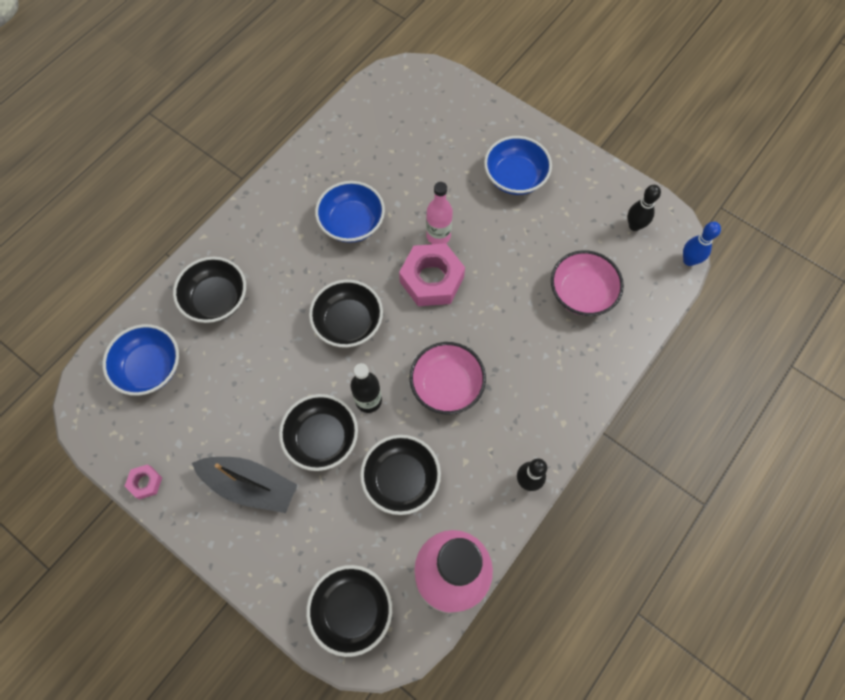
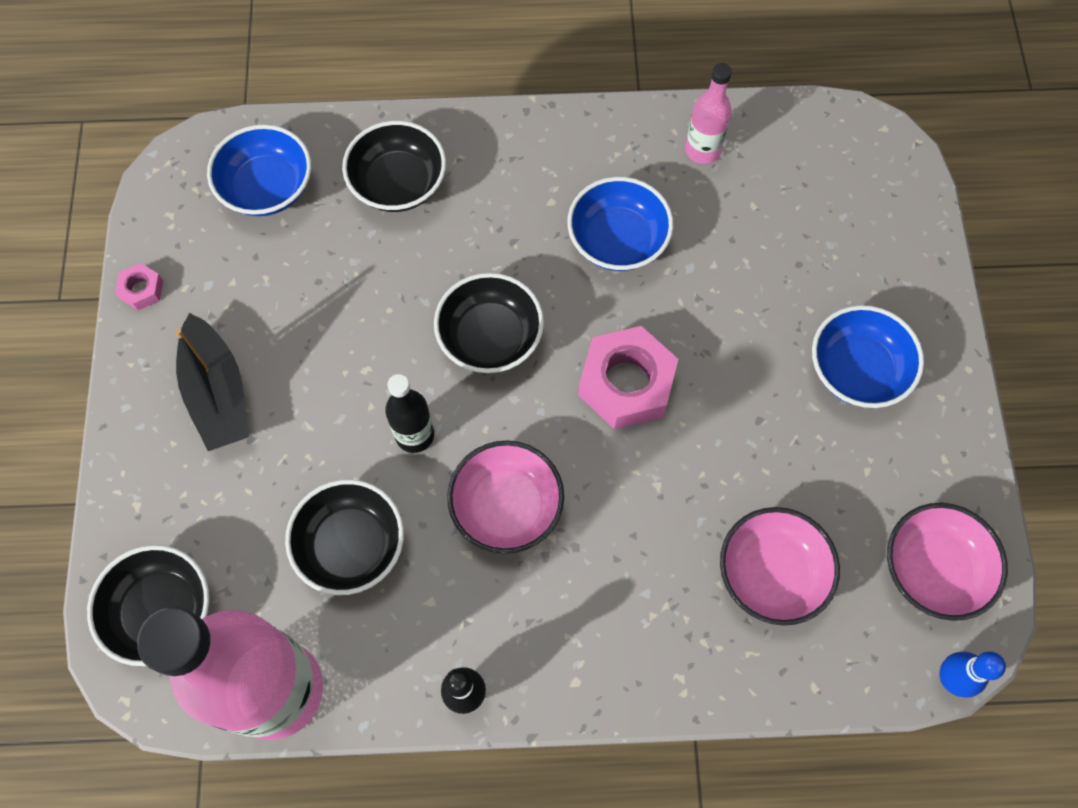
camera: 50 degrees right, 0 degrees up
(322, 438) = (330, 421): black bowl -> none
(438, 236) = (690, 345): pink bottle -> pink bottle (702, 150)
(634, 225) = (933, 569): black bowling pin -> pink bowl

